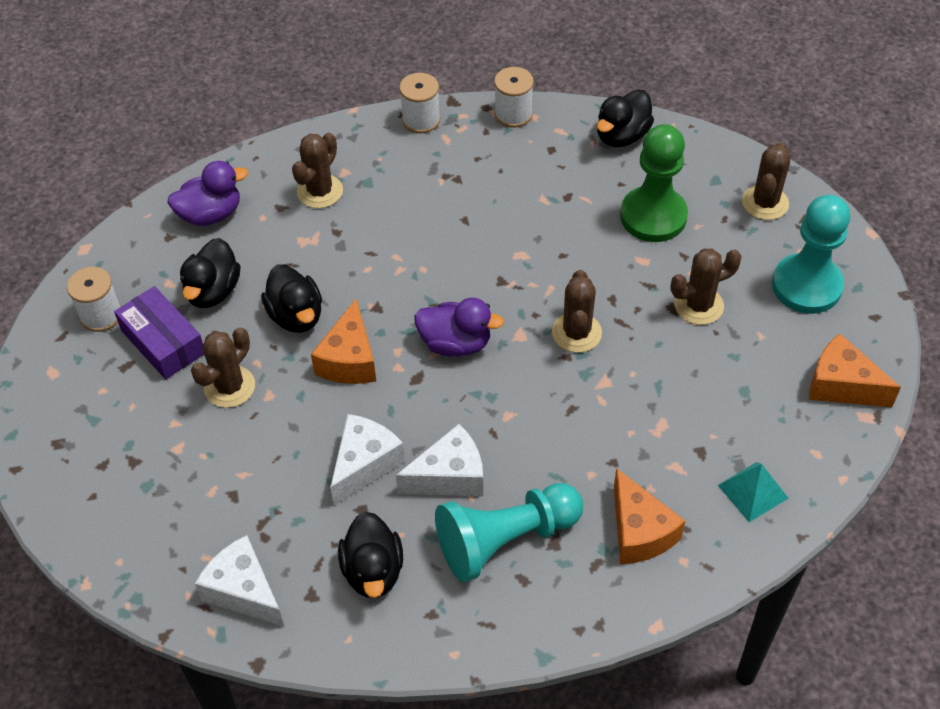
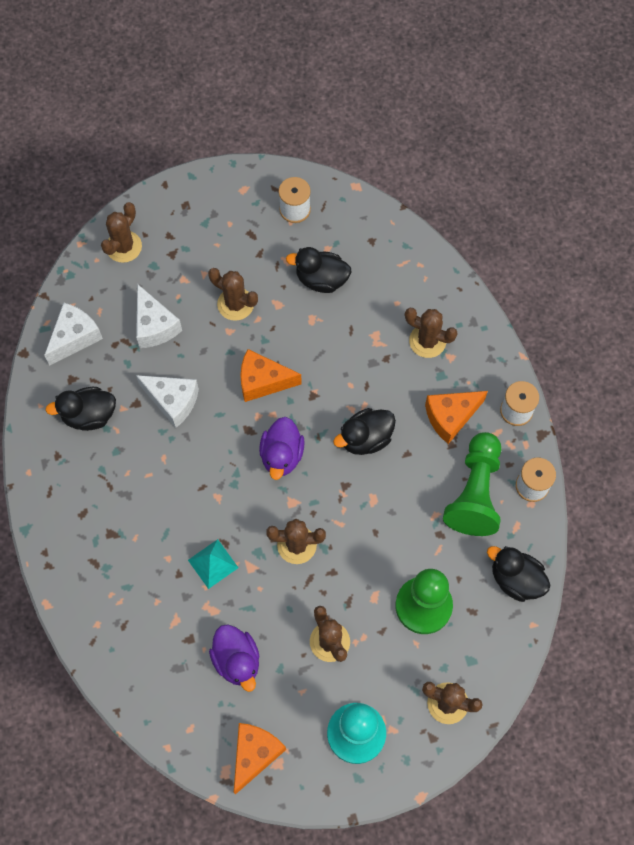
camera: 85 degrees right, 15 degrees up
(106, 524) = (124, 247): none -> brown cactus
(163, 342) = (273, 254): purple box -> none
(211, 214) = (396, 266): purple duck -> purple duck (237, 660)
(296, 316) = (301, 340): black duck -> black duck (365, 438)
(449, 476) = (164, 459): white cheese -> white cheese (154, 326)
(505, 540) = (113, 500): turquoise pawn -> none
(518, 162) = (475, 492): none -> green pawn
(639, 532) = (120, 593): orange cheese -> orange cheese (450, 417)
(753, 491) = (155, 677): turquoise pyramid -> turquoise pyramid (213, 564)

